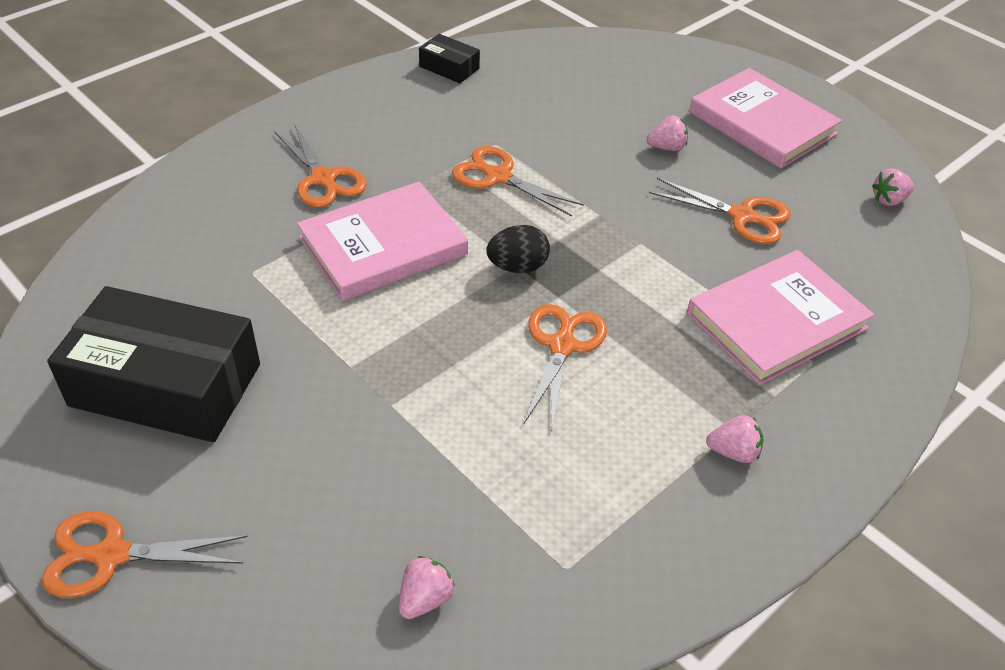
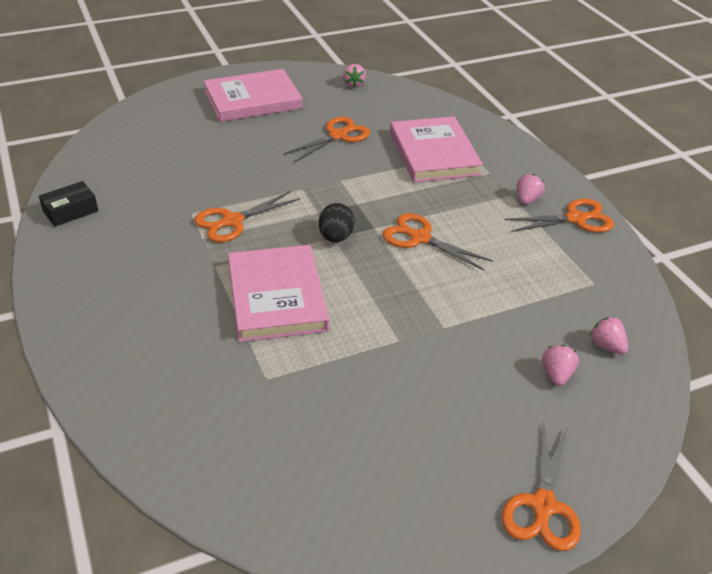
camera: 70 degrees left, 5 degrees down
(166, 385) = (377, 452): black box -> none
(324, 179) = (171, 313): orange scissors -> orange scissors (576, 219)
(667, 147) = (251, 142): pink strawberry -> pink strawberry (556, 375)

